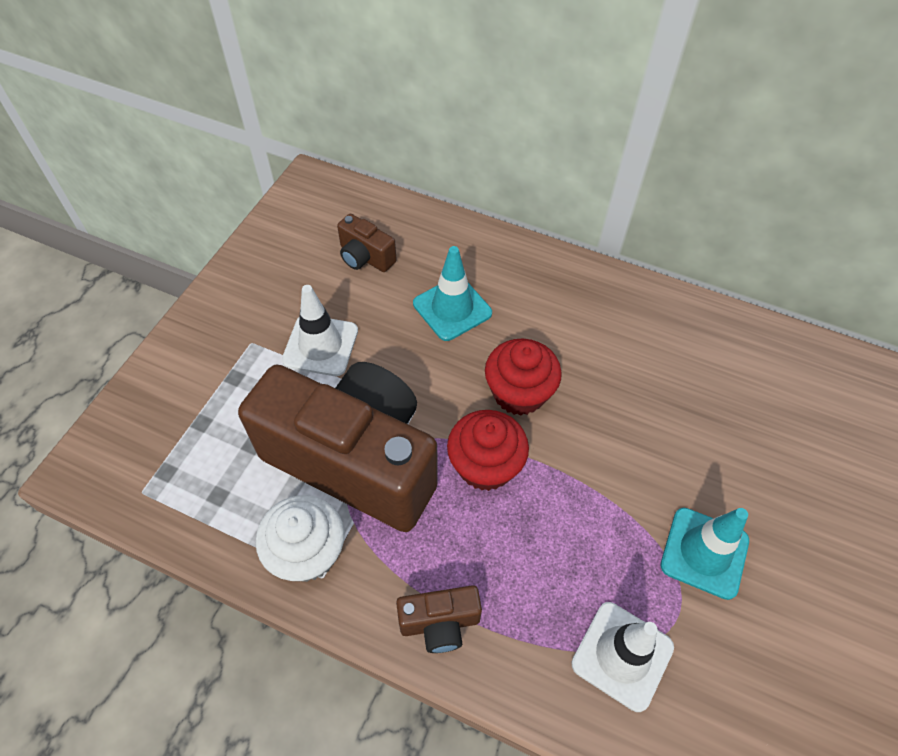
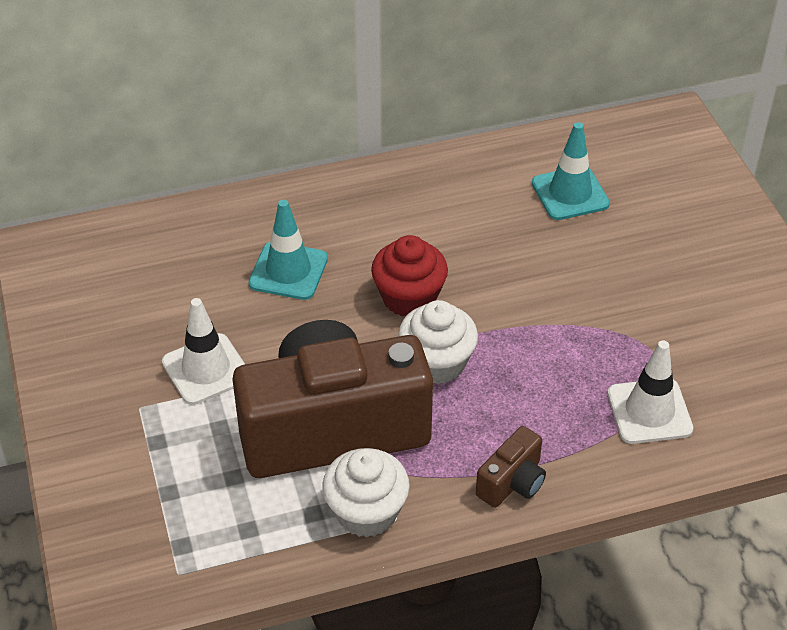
camera: 40 degrees left, 10 degrees down
(365, 257) = (165, 278): brown camera -> none
(485, 465) = (437, 363): red cupcake -> white cupcake
(704, 553) = (641, 314): turquoise traffic cone -> turquoise traffic cone (570, 193)

